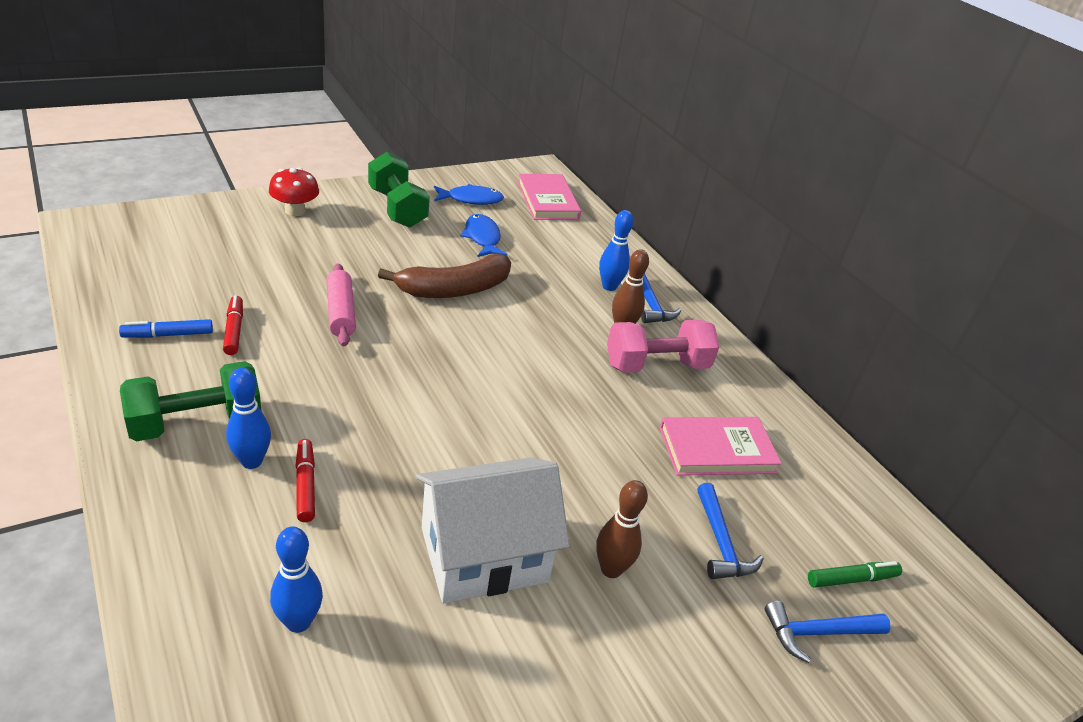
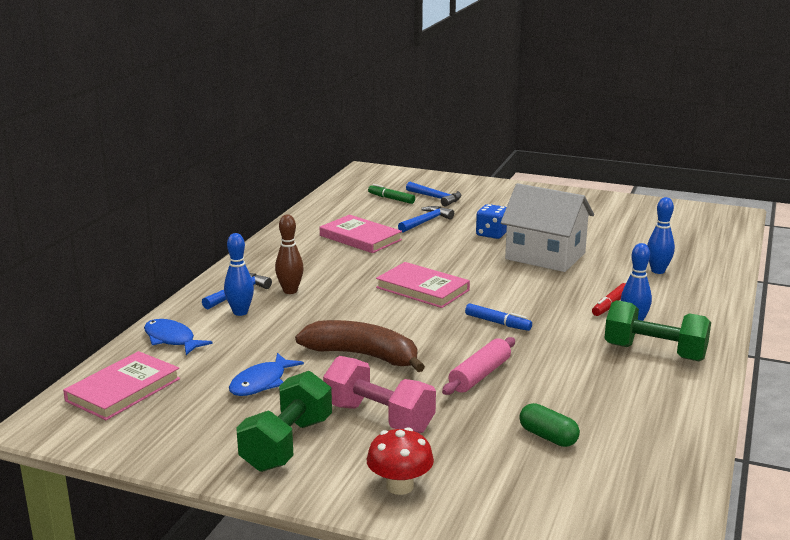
camera: 125 degrees left, 15 degrees down
(168, 335) = (638, 412): blue marker -> blue marker (497, 323)
(229, 280) = (548, 437): none -> green capsule
(234, 330) = (580, 395): red marker -> none
(471, 199) = (194, 422): blue fish -> blue fish (171, 339)
(527, 396) = (422, 289): none -> pink book
(611, 569) = (492, 234): brown bowling pin -> blue dice
(656, 365) = (312, 270): pink dumbbell -> pink dumbbell (379, 418)

